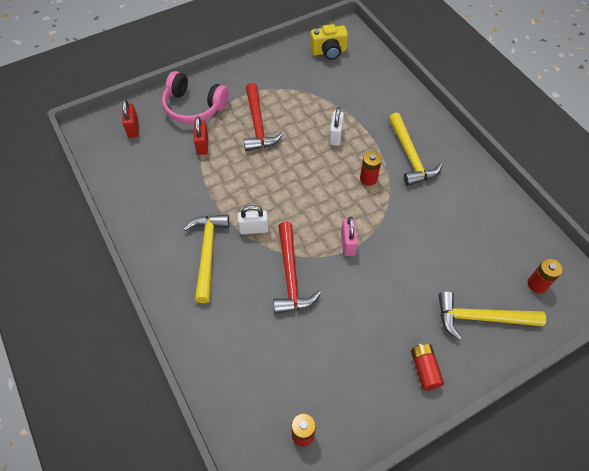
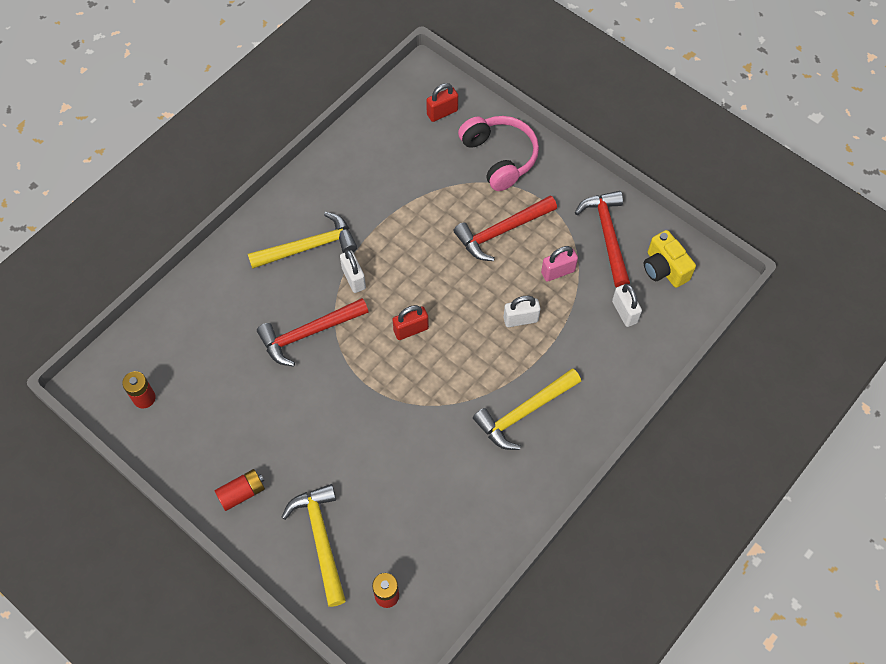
camera: 70 degrees right, 5 degrees up
(194, 107) = (499, 157): pink headphones -> pink headphones turned 150 degrees clockwise
(202, 145) = (447, 188): red padlock -> red padlock (411, 330)
(290, 70) = (607, 235): none -> red hammer
(348, 243) = (369, 377): pink padlock -> pink padlock (558, 272)
(352, 80) = (624, 312): none -> white padlock
(368, 178) = (469, 374): red battery -> none

